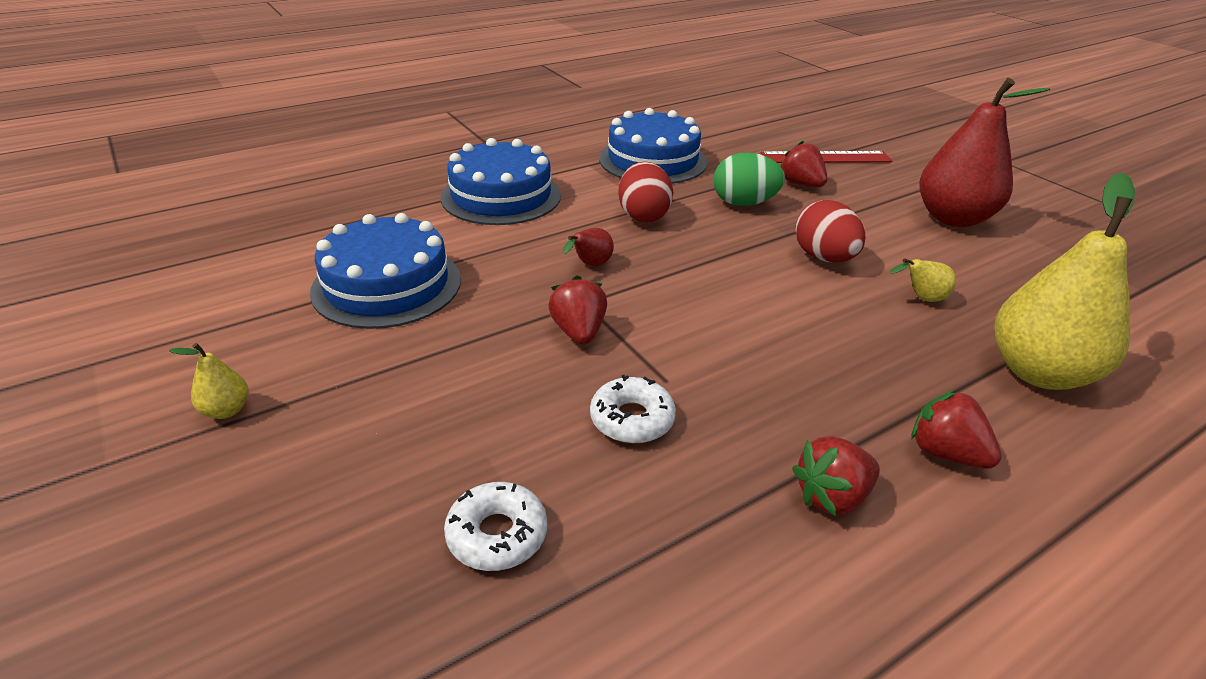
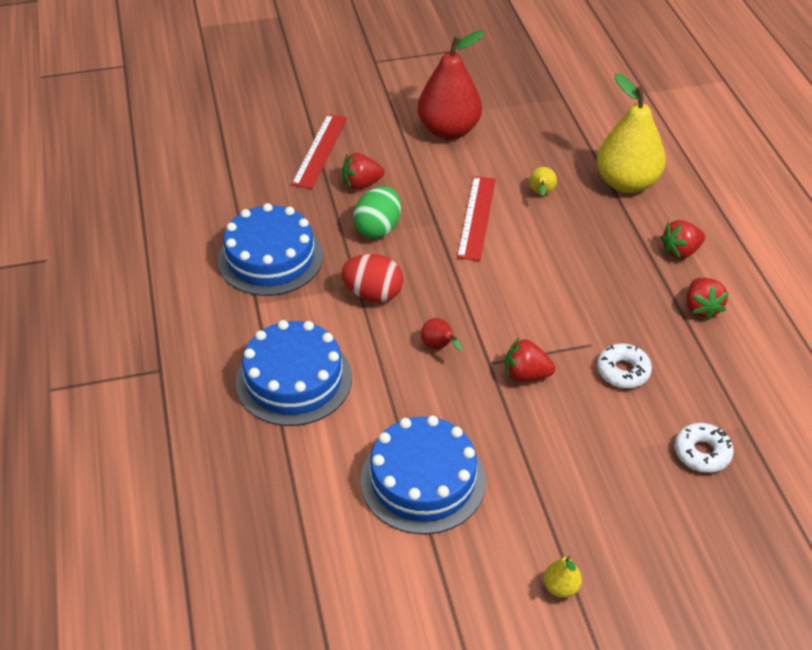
camera: 70 degrees left, 10 degrees up
(824, 258) = (476, 217): red egg -> red ruler

